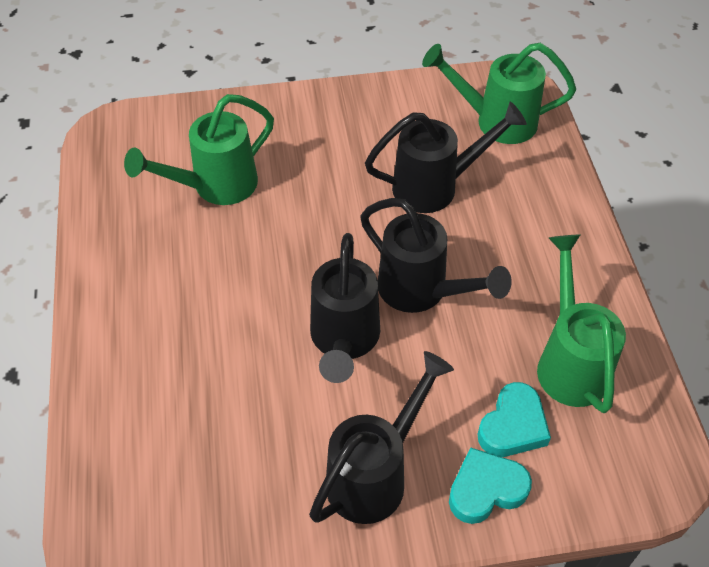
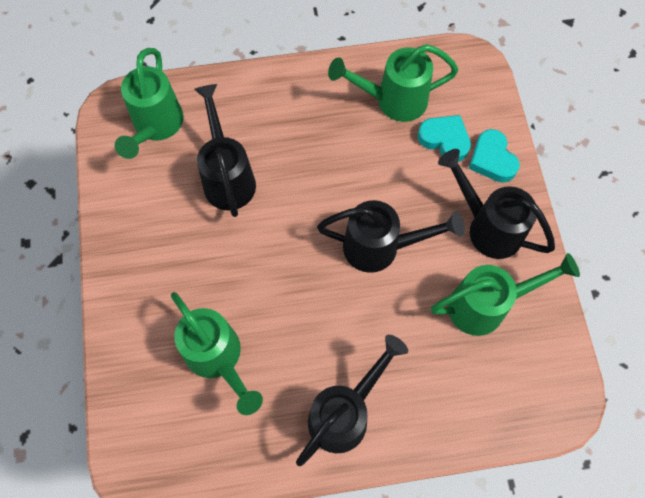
camera: 90 degrees left, 15 degrees up
(257, 464) = (487, 305): none -> green watering can
(422, 292) = (334, 191): black watering can -> black watering can (345, 413)

